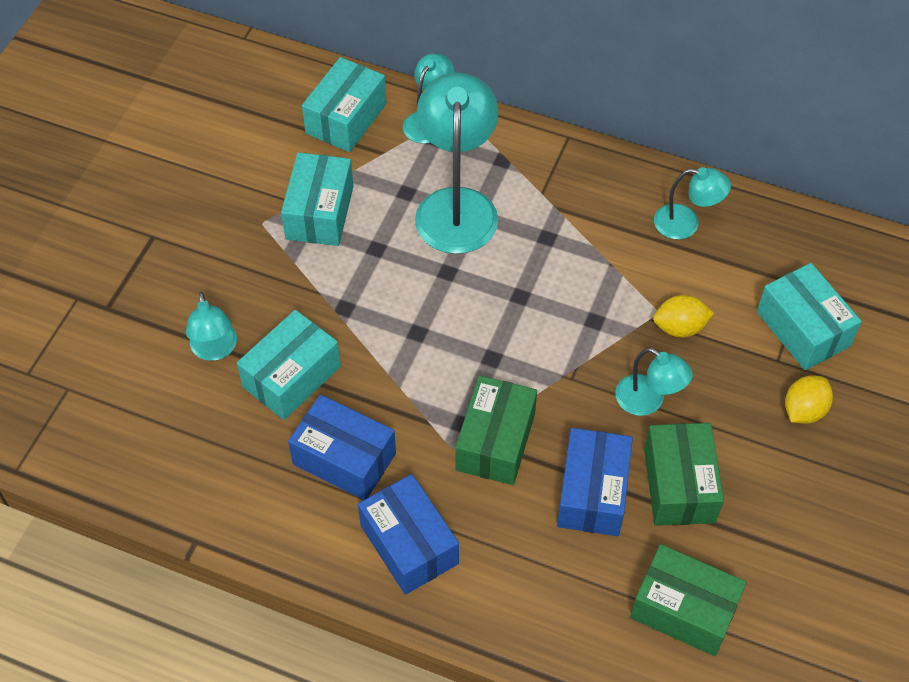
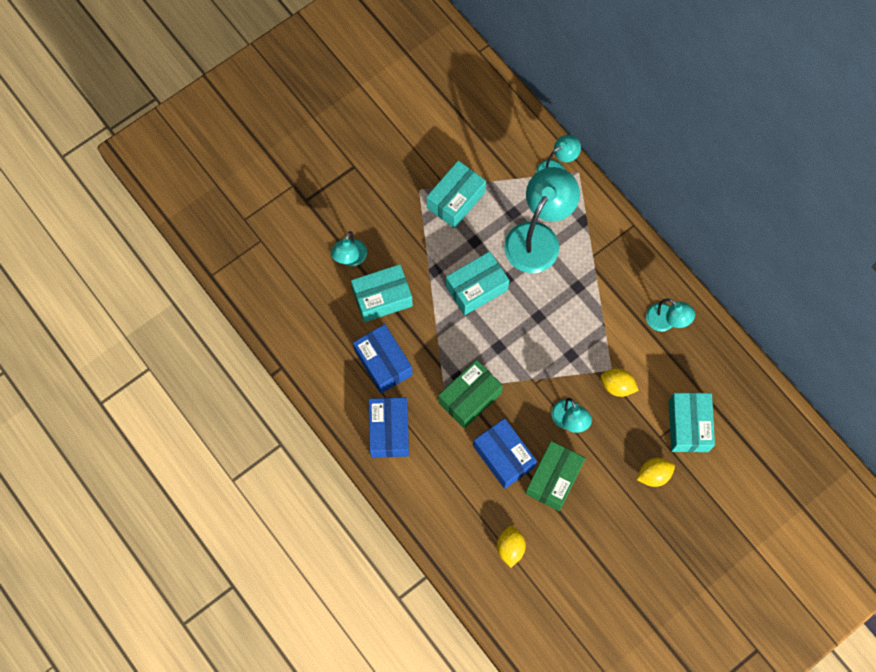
camera: 30 degrees right, 15 degrees up
(346, 118) = (507, 142): turquoise box -> turquoise box (476, 288)
(592, 493) = (503, 456): blue box -> blue box turned 75 degrees counterclockwise
(684, 610) = (510, 548): green box -> yellow lemon

